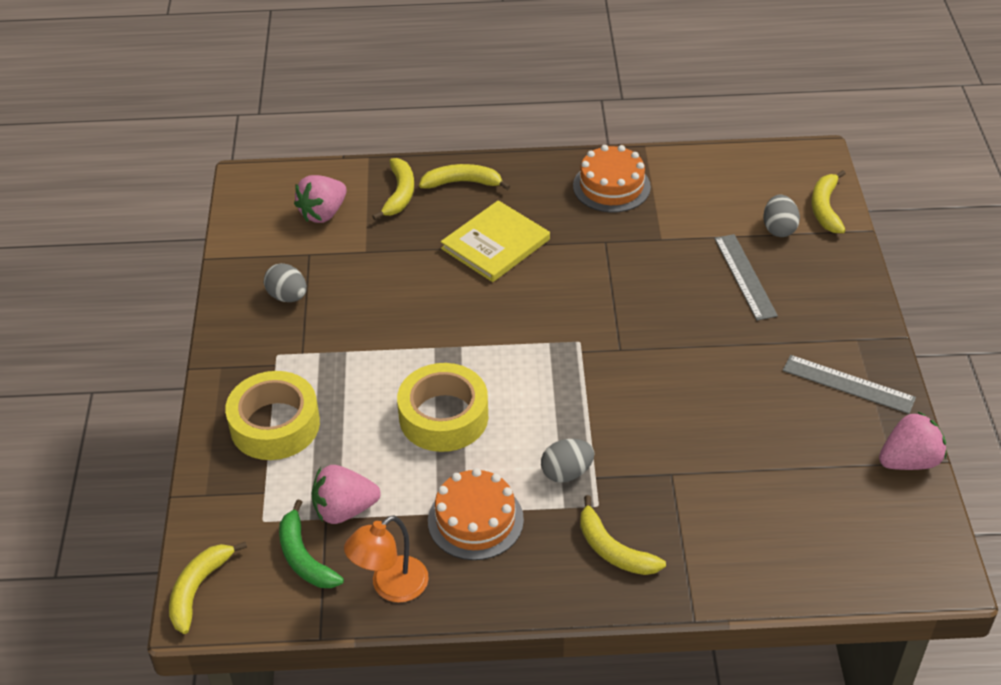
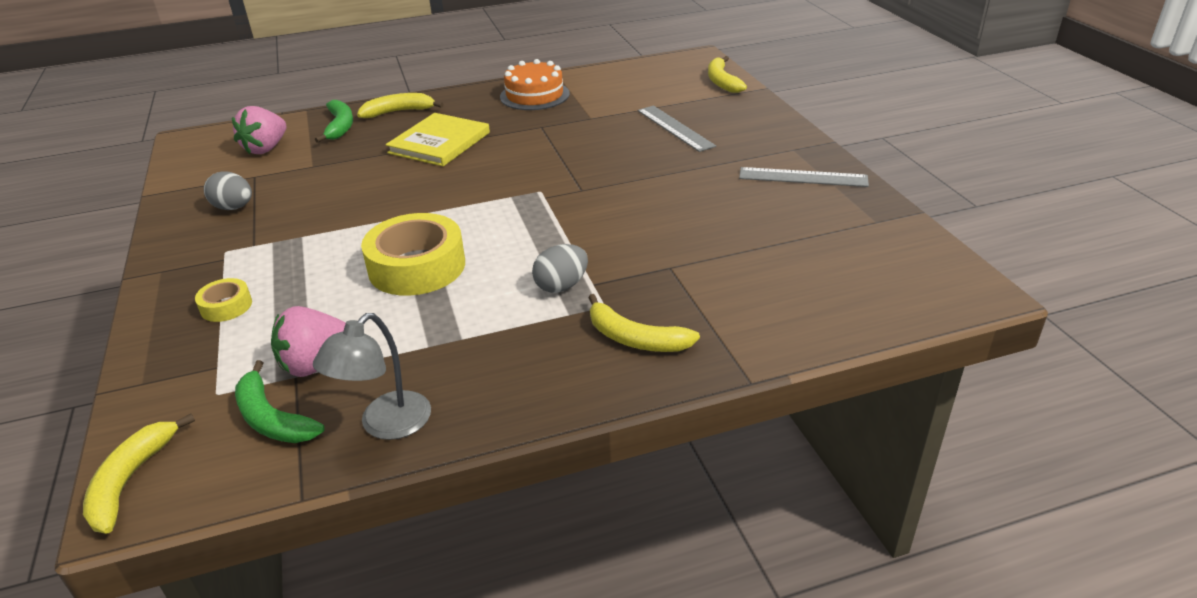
camera: 15 degrees left, 10 degrees down
(275, 425) = (226, 306): yellow tape -> yellow tape, size x0.49
(390, 587) = (386, 425): orange lamp -> grey lamp
(399, 194) = (340, 126): yellow banana -> green banana
(475, 520) = (473, 343): orange cake -> none
(779, 229) = (689, 98): grey egg -> none
(909, 461) = (889, 217): pink strawberry -> none

